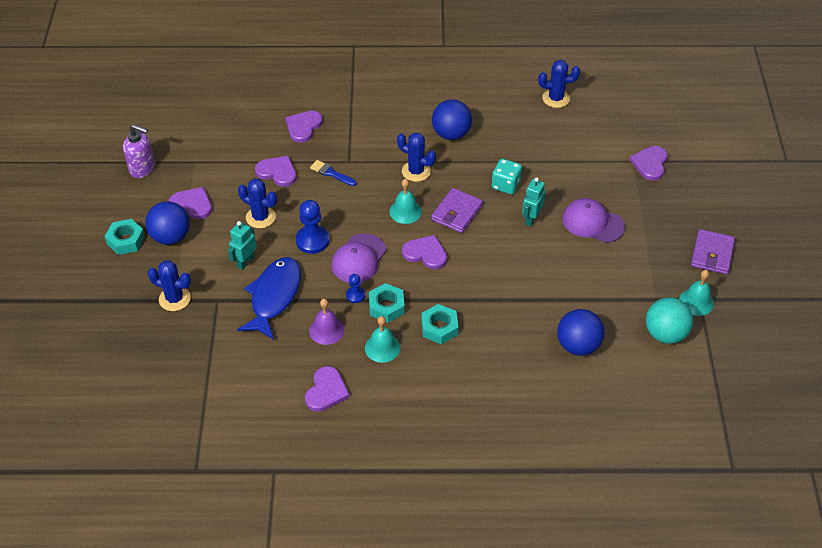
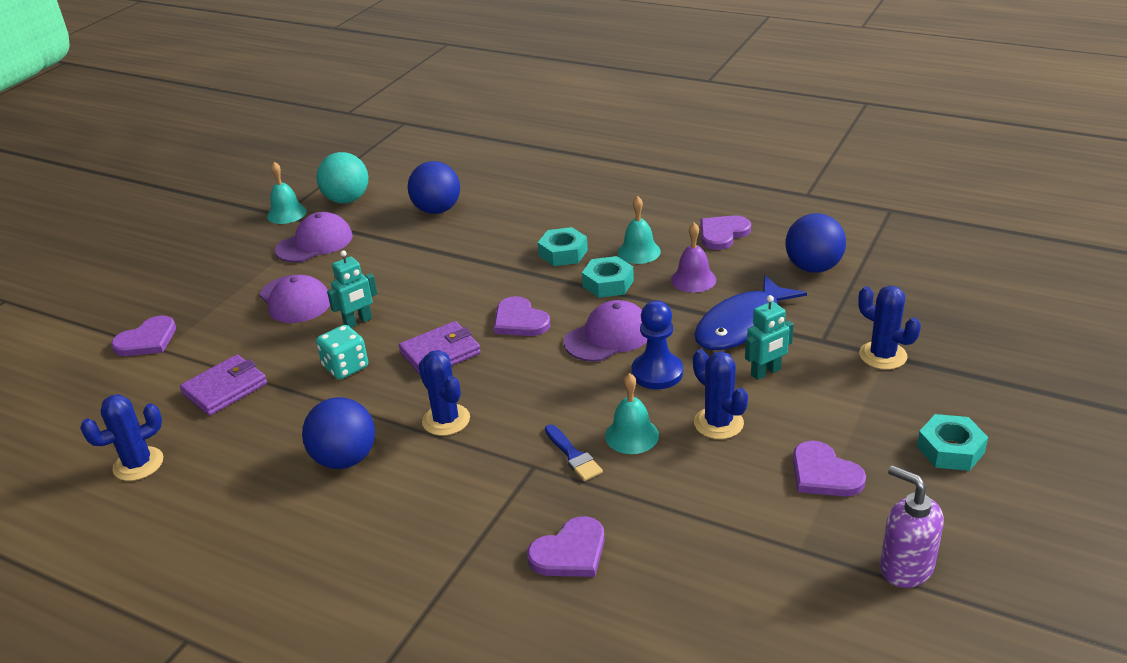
camera: 150 degrees left, 15 degrees down
(171, 237) = (872, 434): blue ball -> blue ball (813, 267)
(277, 172) = (659, 484): purple heart -> none
(355, 295) = (638, 302): blue pawn -> none
(405, 211) = (505, 373): turquoise bell -> turquoise bell (631, 435)
(556, 98) = (138, 464): blue cactus -> blue cactus turned 60 degrees counterclockwise
(637, 277) = (315, 243): none -> purple cap
(712, 254) = (216, 243): purple wallet -> purple wallet (225, 389)

